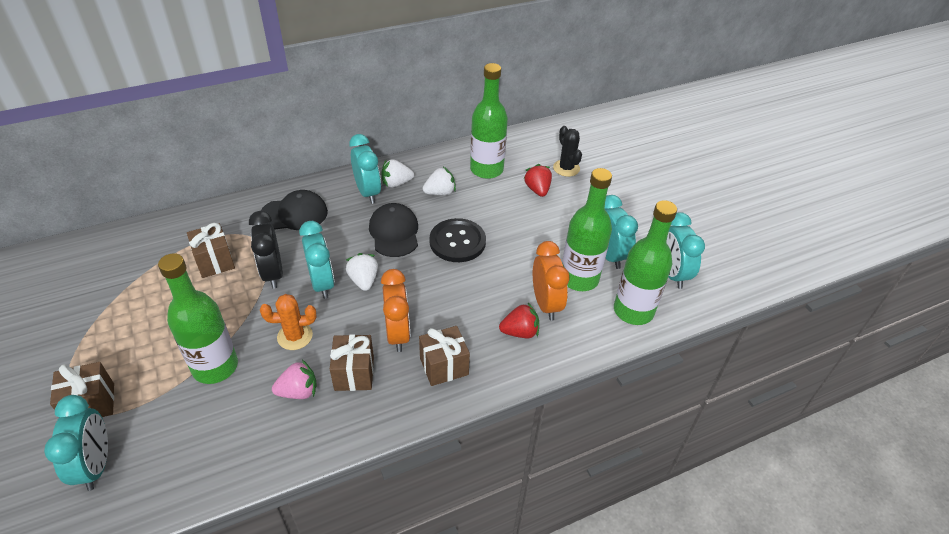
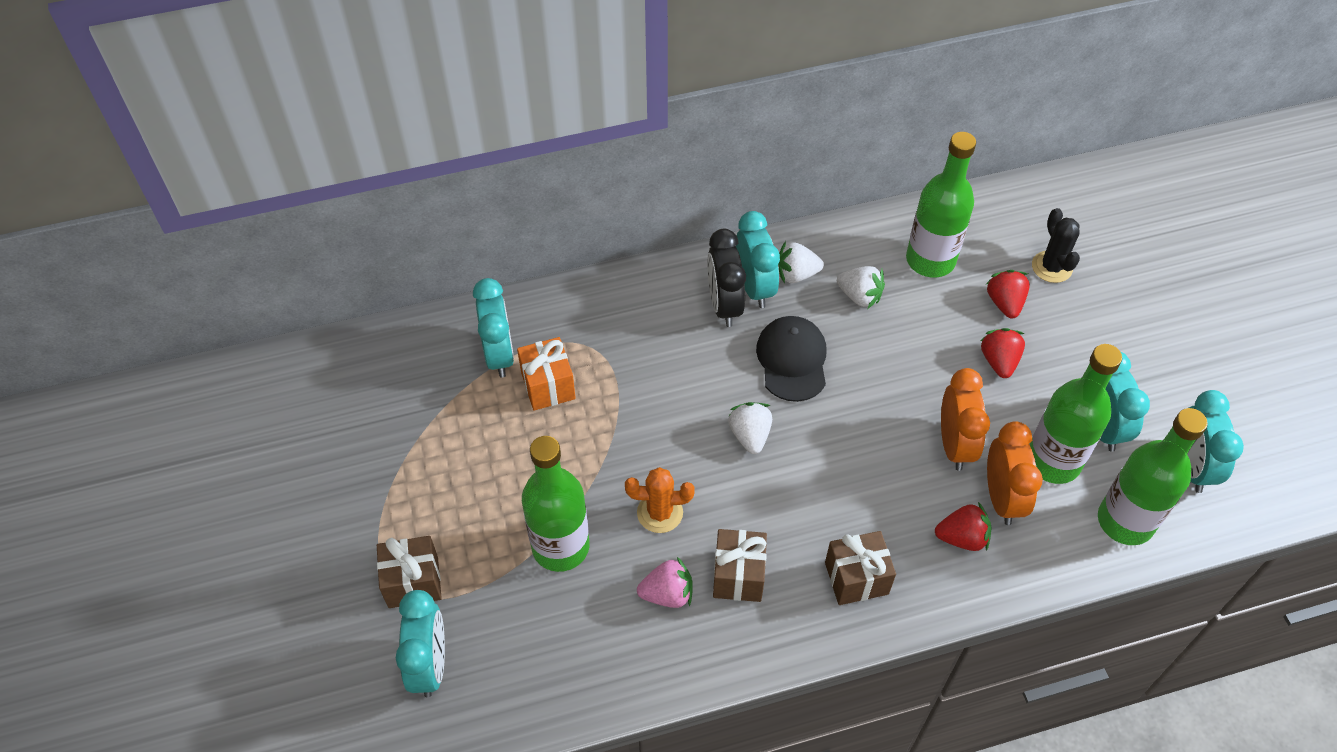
camera: 10 degrees right, 10 degrees up
(215, 261) = (548, 386): brown gift -> orange gift
(273, 273) = (626, 412): black clock -> black clock (724, 305)
(294, 214) = (651, 316): black cap -> none
(322, 283) = (693, 434): turquoise clock -> turquoise clock (499, 354)
(398, 334) = (796, 523): orange clock -> orange clock (954, 445)
(440, 192) = (859, 296): white strawberry -> white strawberry turned 45 degrees clockwise
(457, 242) = (882, 384): black button -> none
(536, 223) = (999, 361): none -> red strawberry

